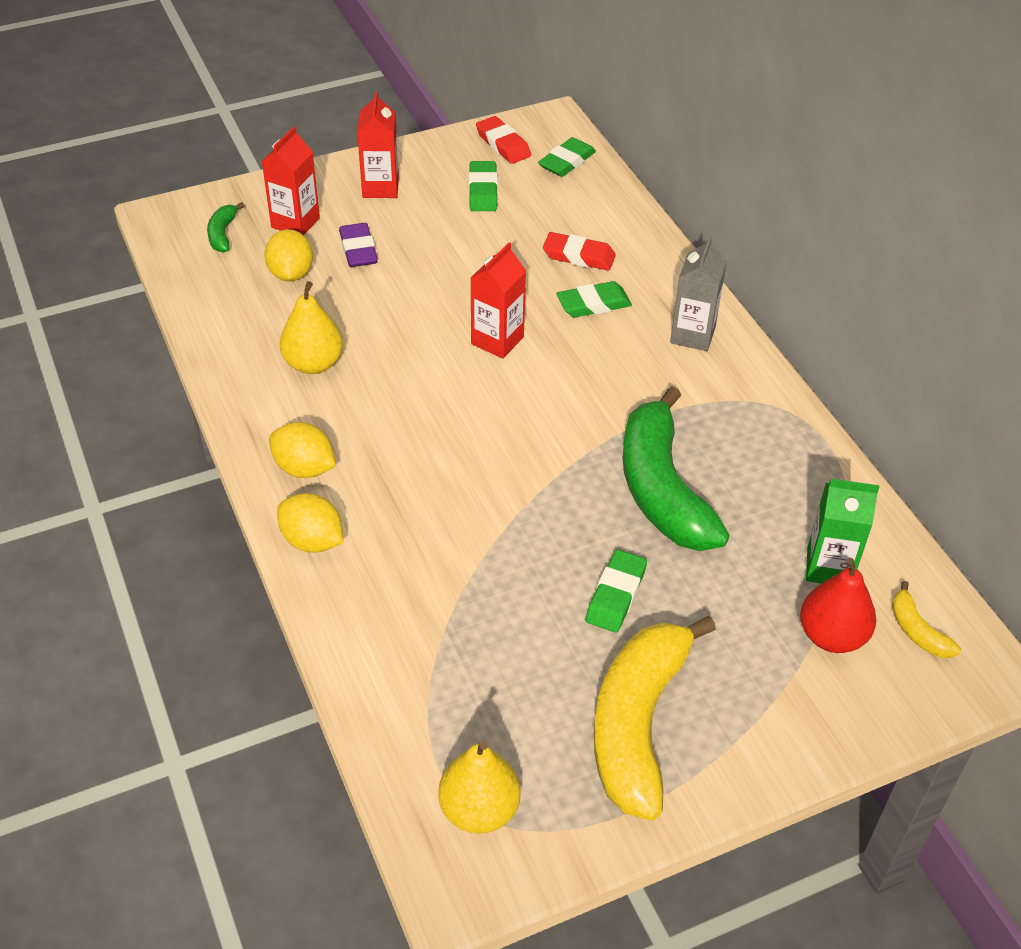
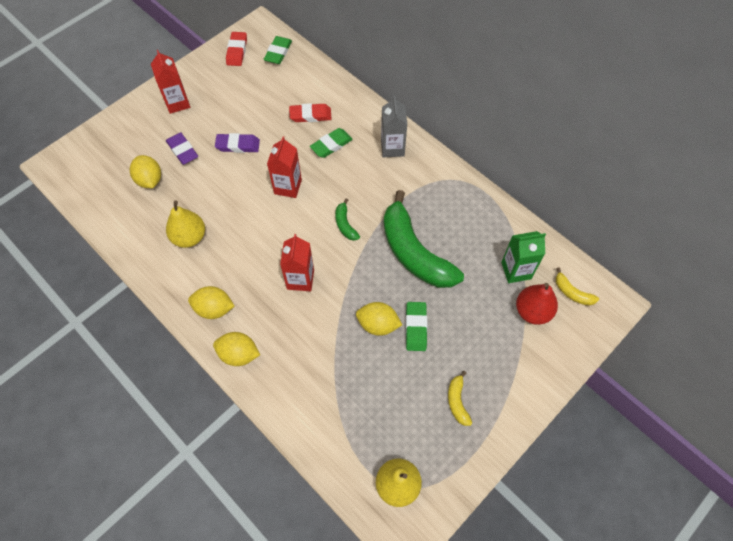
camera: 20 degrees left, 15 degrees up
(222, 234) = (96, 165): green banana -> green banana (345, 224)
(295, 223) = (137, 143): red carton -> red carton (300, 279)
(445, 265) = (238, 145): none -> purple eraser
(483, 191) = (238, 87): green eraser -> none
(503, 144) = (237, 51): red eraser -> red eraser turned 60 degrees clockwise
(554, 571) = (378, 325): none -> yellow lemon
(638, 724) = (457, 401): yellow banana -> yellow banana, size x0.42

